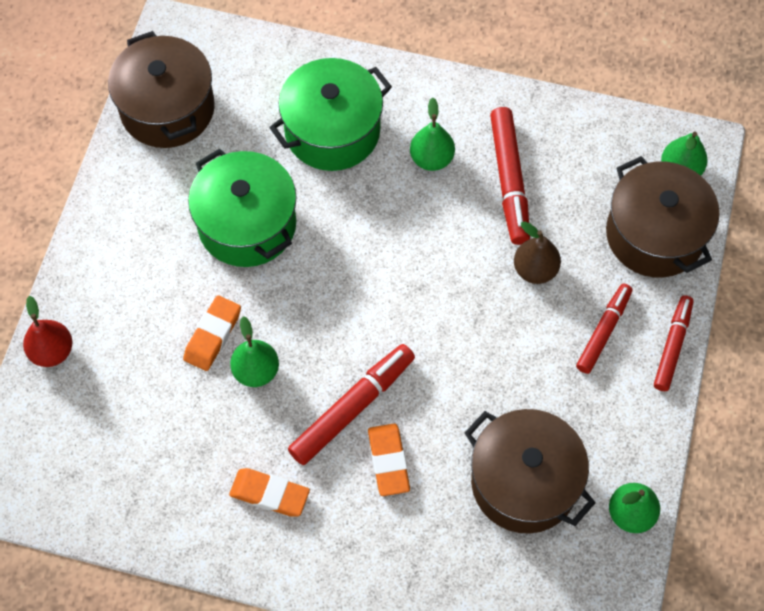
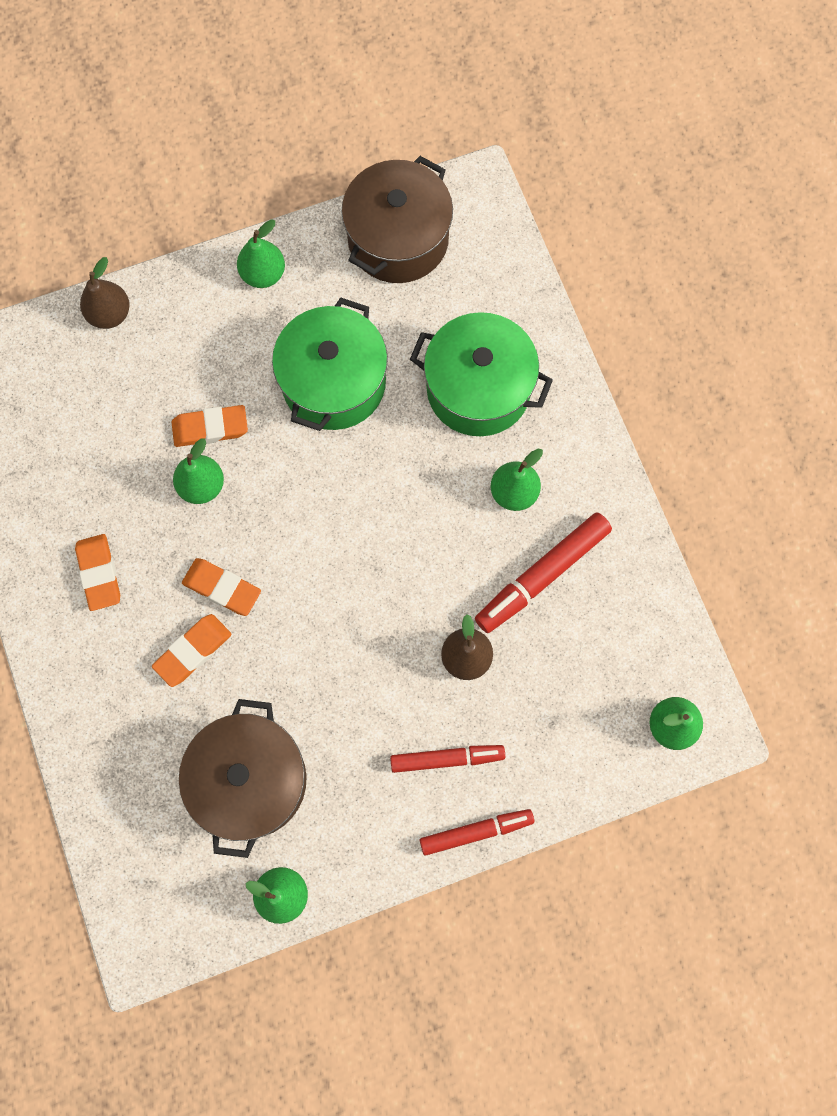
camera: 55 degrees right, 10 degrees up
(52, 351) = (110, 314): red pear -> brown pear
(115, 218) = (263, 274): none -> green pear
(353, 408) = (222, 588): red marker -> orange eraser
(654, 235) = (582, 744): brown pot -> none

